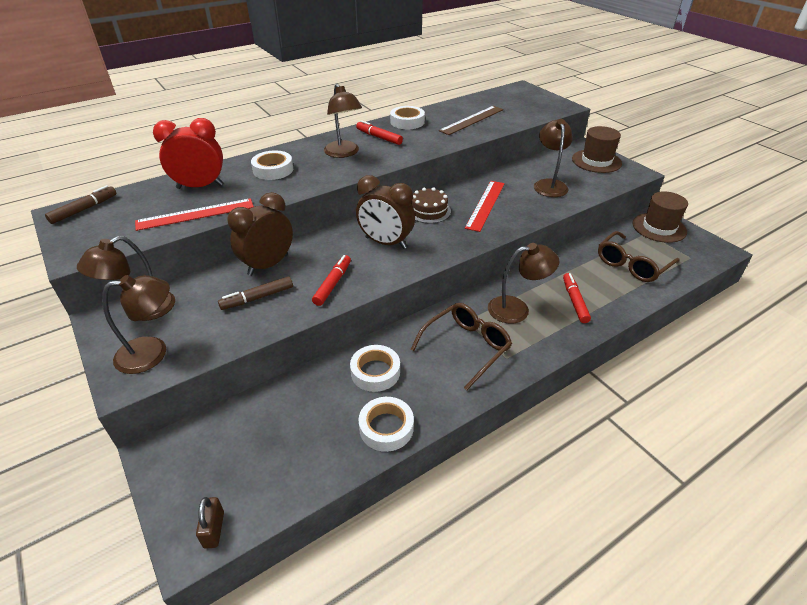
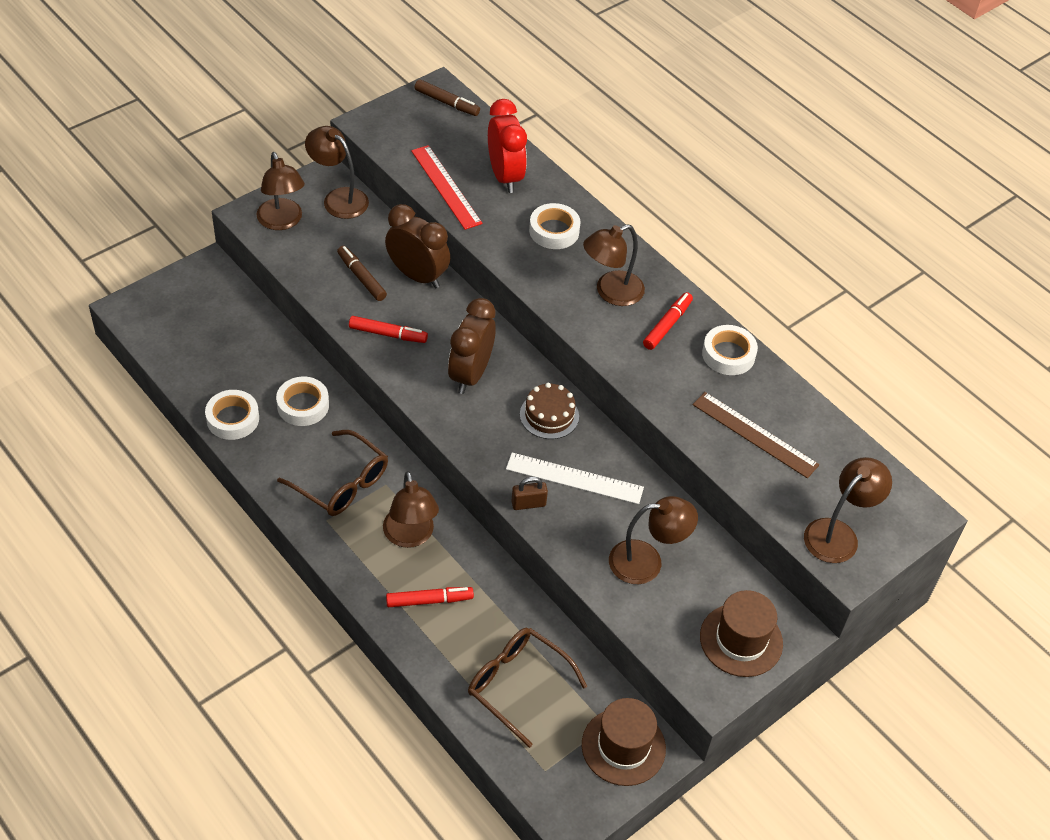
camera: 80 degrees right, 10 degrees up
(214, 529) = (138, 319): brown padlock -> brown padlock (528, 504)
(485, 205) = (574, 478): red ruler -> white ruler
(540, 106) = (838, 534): none -> brown lamp

